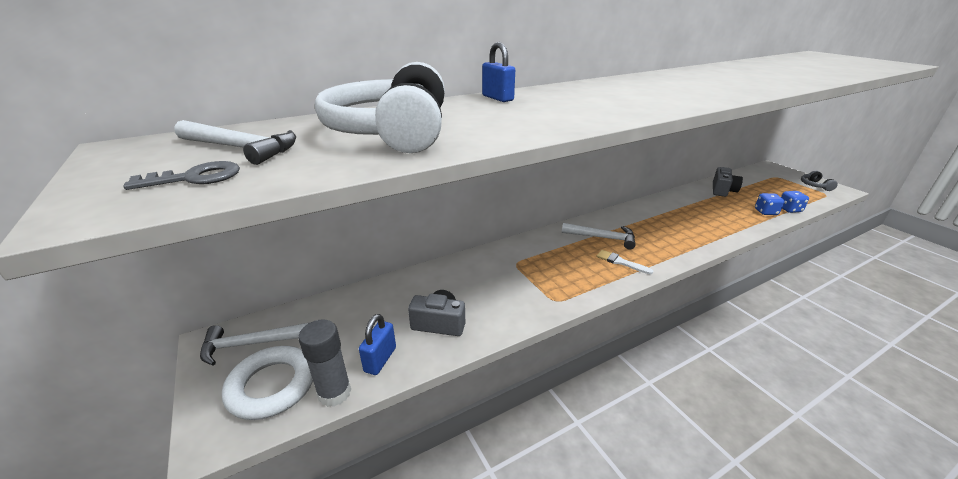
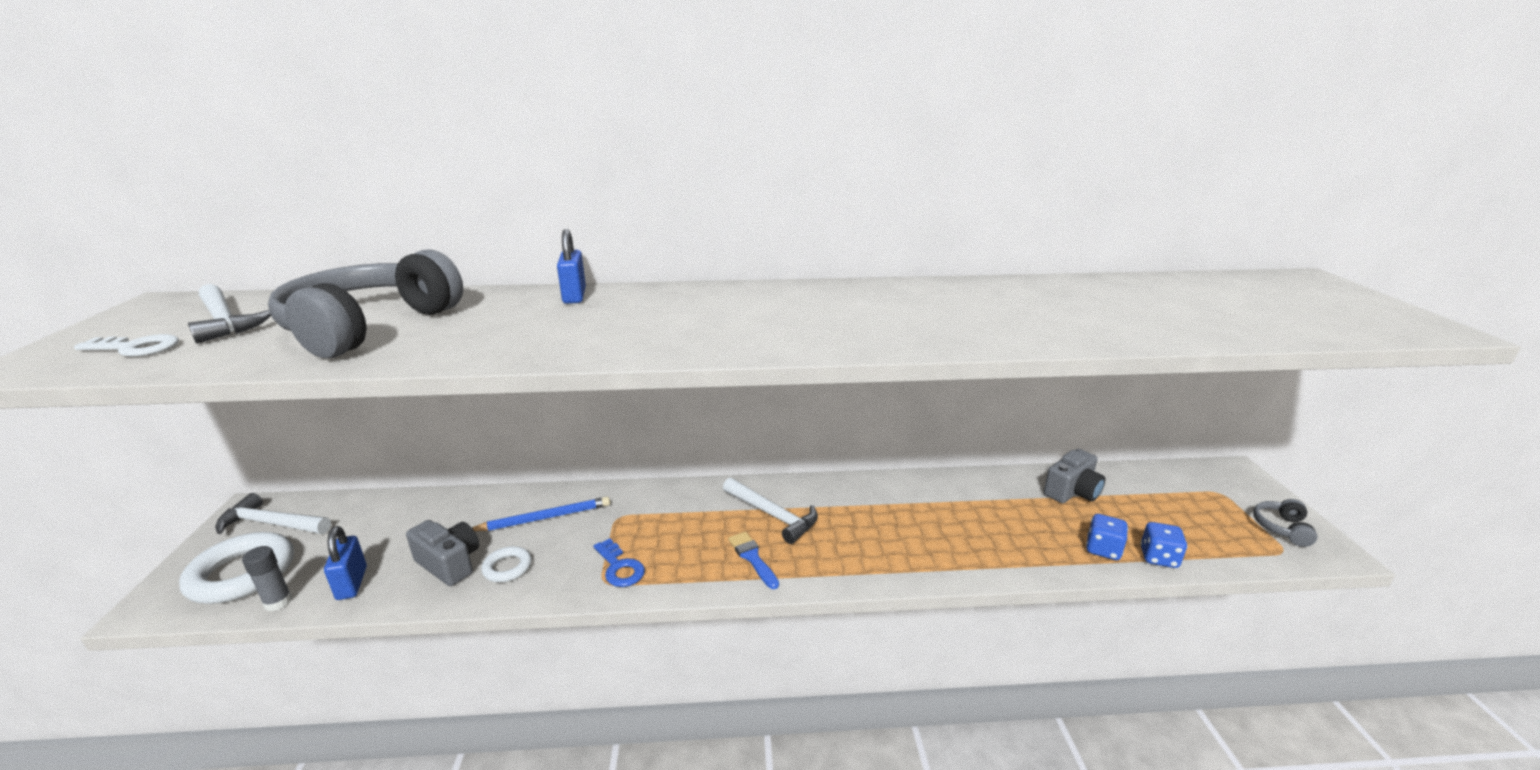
camera: 25 degrees right, 5 degrees down
(195, 178) = (136, 348): grey key -> white key
(334, 393) = (278, 602): grey glue stick -> grey glue stick, size x0.65
(380, 359) = (352, 583): blue padlock -> blue padlock turned 60 degrees counterclockwise
(393, 132) = (370, 327): white headphones -> grey headphones
(469, 277) = (544, 518): none -> blue pencil
(483, 313) = (507, 568): none -> white ring
(554, 290) = (620, 567): none -> blue key
(620, 262) = (752, 558): white brush -> blue brush

